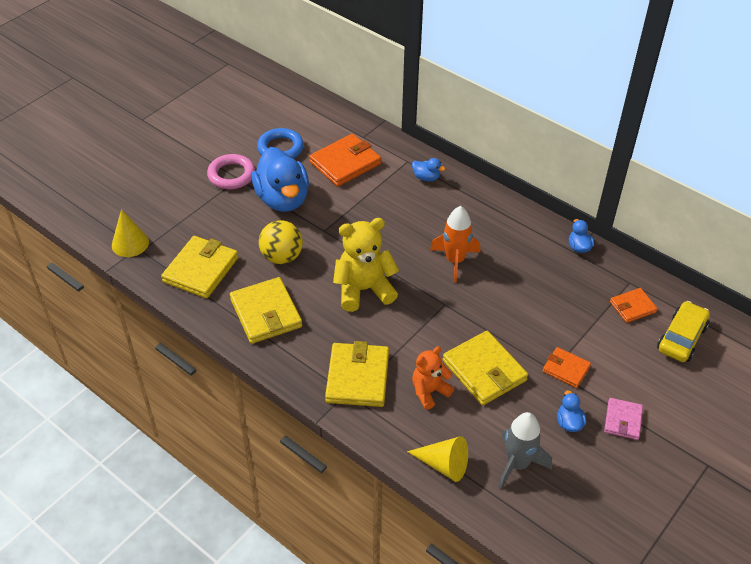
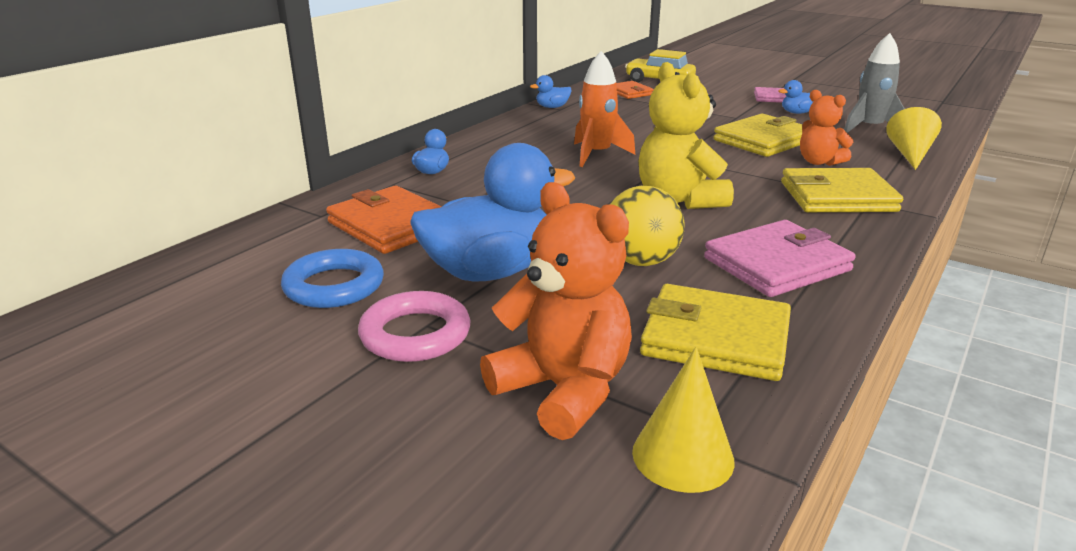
camera: 95 degrees left, 20 degrees down
(178, 216) = (563, 390): none -> orange teddy bear
(266, 313) = (776, 264): yellow wallet -> pink wallet
(566, 369) = (730, 113): orange wallet -> none

